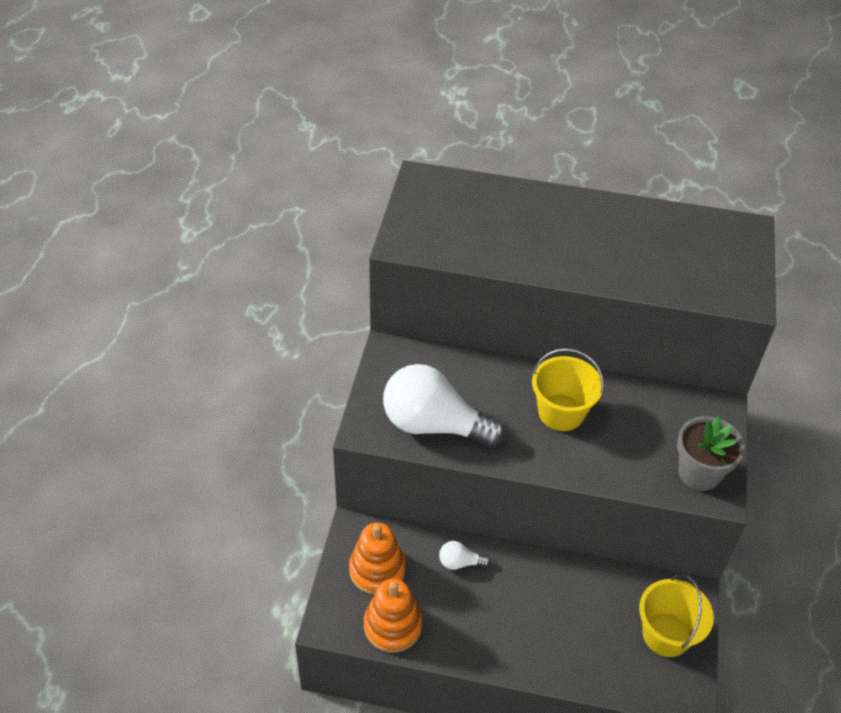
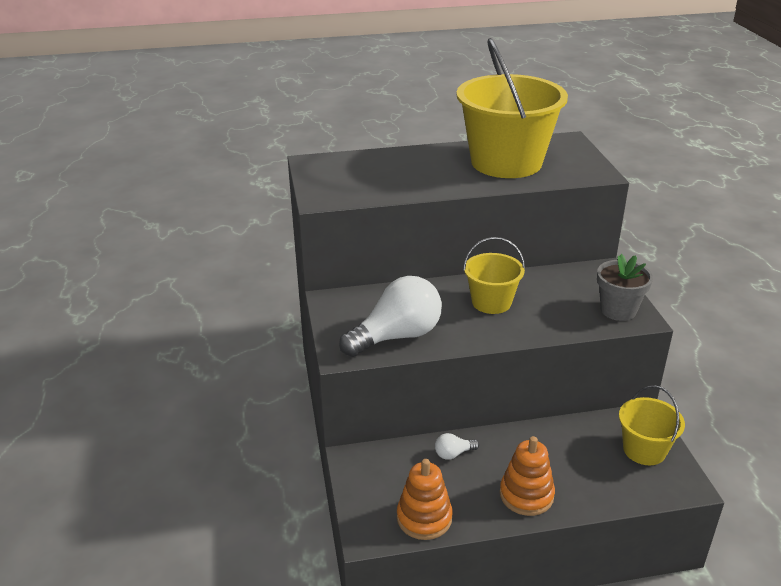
camera: 20 degrees left, 15 degrees down
(377, 570) = (387, 481): orange stacking toy -> orange stacking toy (526, 495)
(434, 425) = (397, 336): white light bulb -> white light bulb turned 150 degrees clockwise
(646, 245) = (506, 162): none -> yellow bucket

